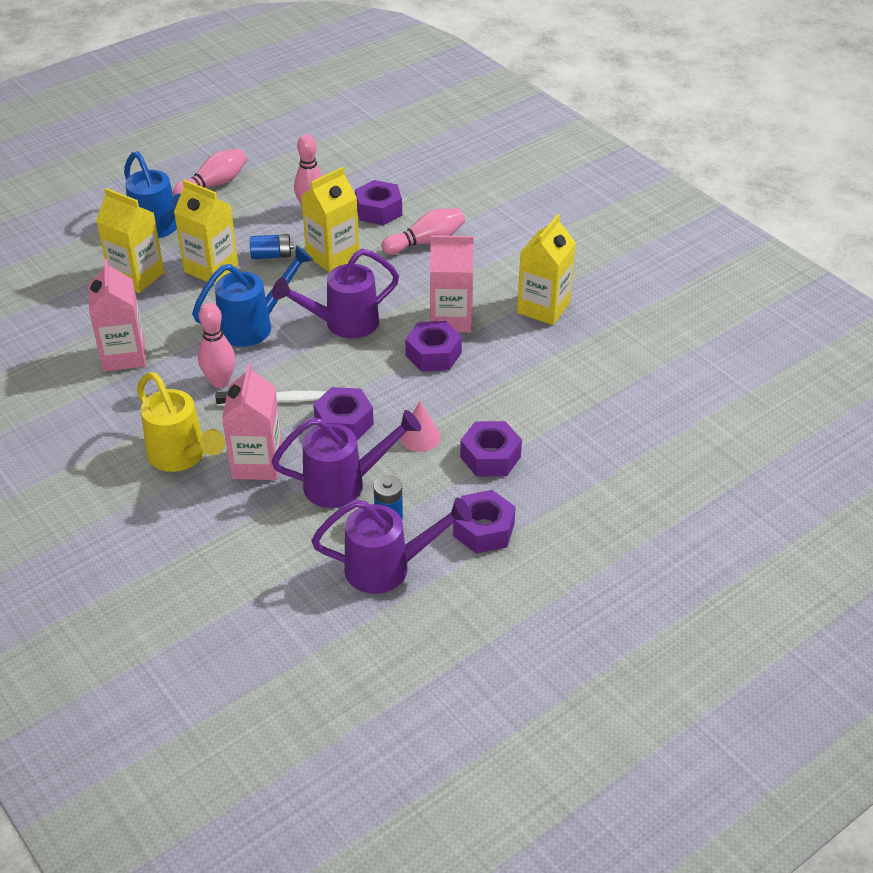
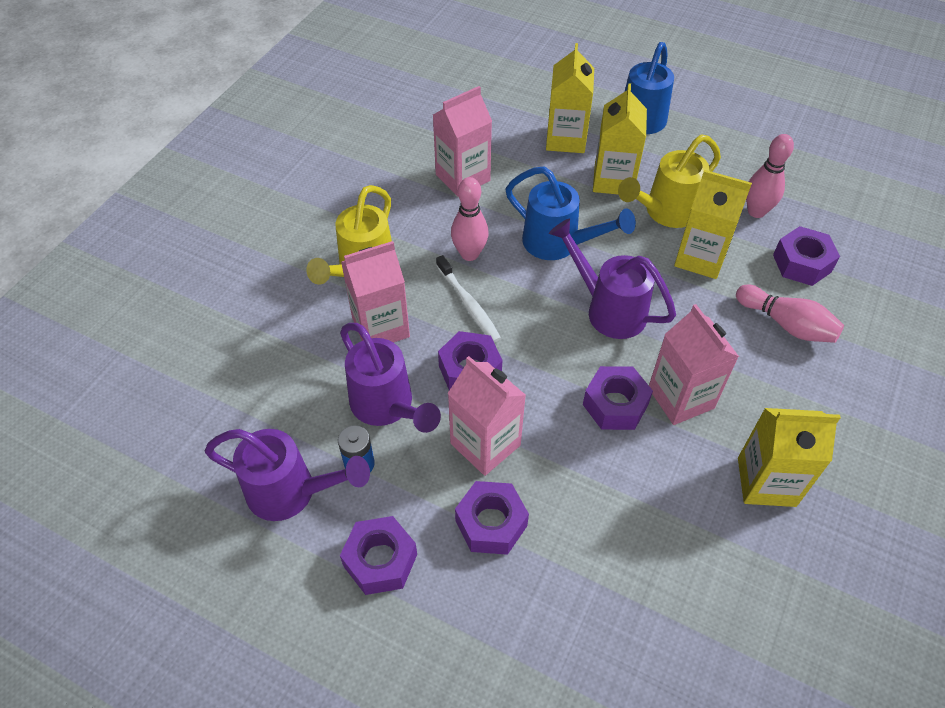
camera: 65 degrees right, 10 degrees up
(214, 185) = (729, 129): pink bowling pin -> none
(271, 255) = (664, 213): blue battery -> yellow watering can
(389, 568) = (292, 493): purple watering can -> purple watering can turned 45 degrees counterclockwise
(420, 437) = (485, 444): pink cone -> pink carton

